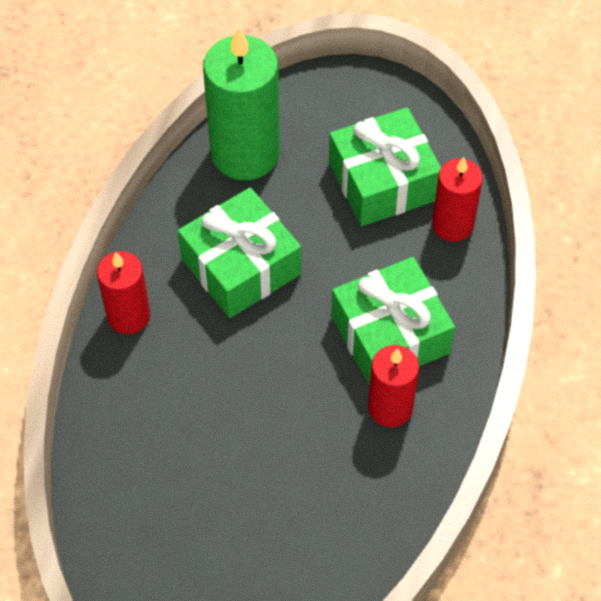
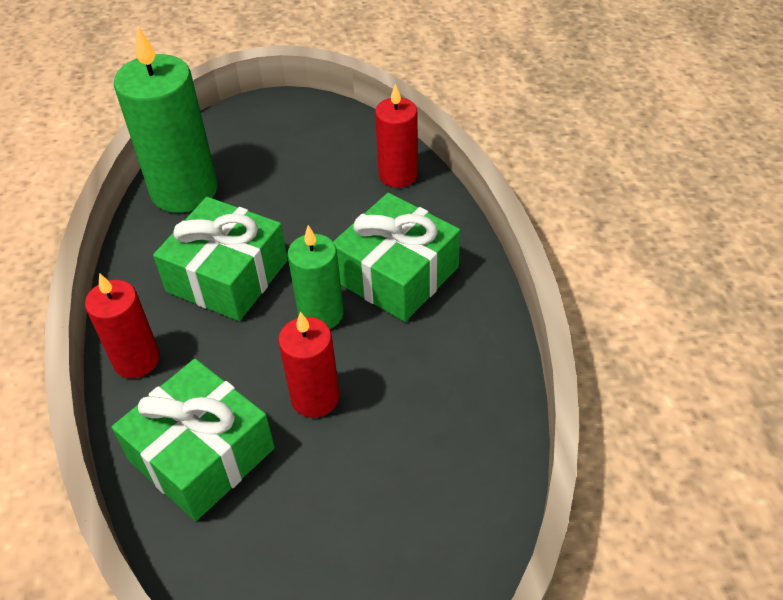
camera: 25 degrees left, 10 degrees down
(302, 344) = (321, 314): none -> green candle
(383, 181) = (319, 166): green gift -> green gift (202, 454)
(390, 407) = (434, 331): red candle -> red candle (315, 397)

